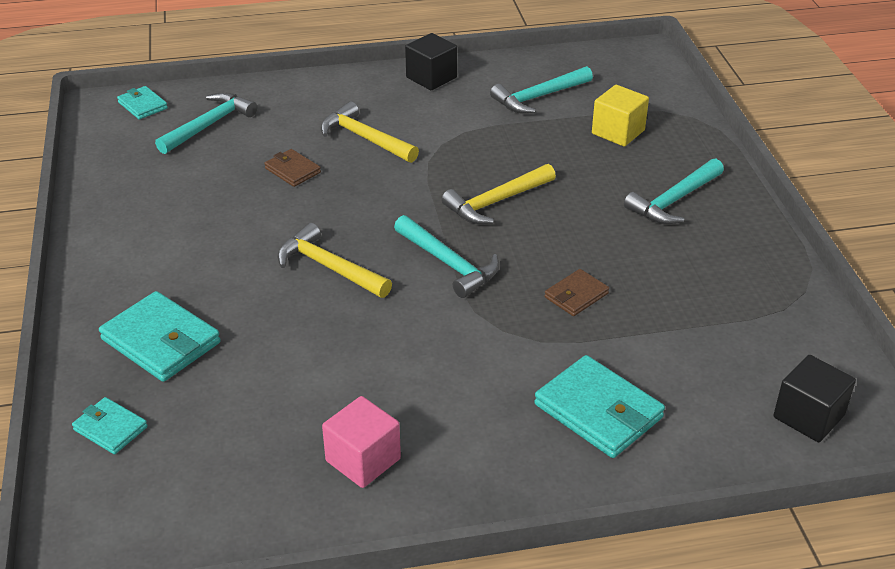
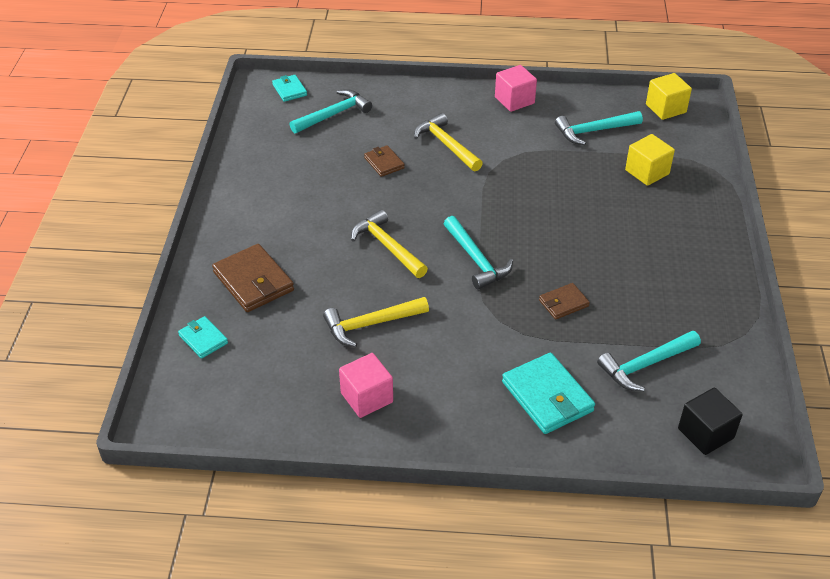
camera: 15 degrees right, 5 degrees up
(161, 341) = (253, 281): turquoise wallet -> brown wallet
(431, 78) = (514, 100): black cube -> pink cube
(496, 202) = (529, 216): yellow hammer -> yellow hammer (370, 324)
(612, 62) = (665, 108): none -> yellow cube
(674, 201) = (669, 239): turquoise hammer -> turquoise hammer (645, 365)

